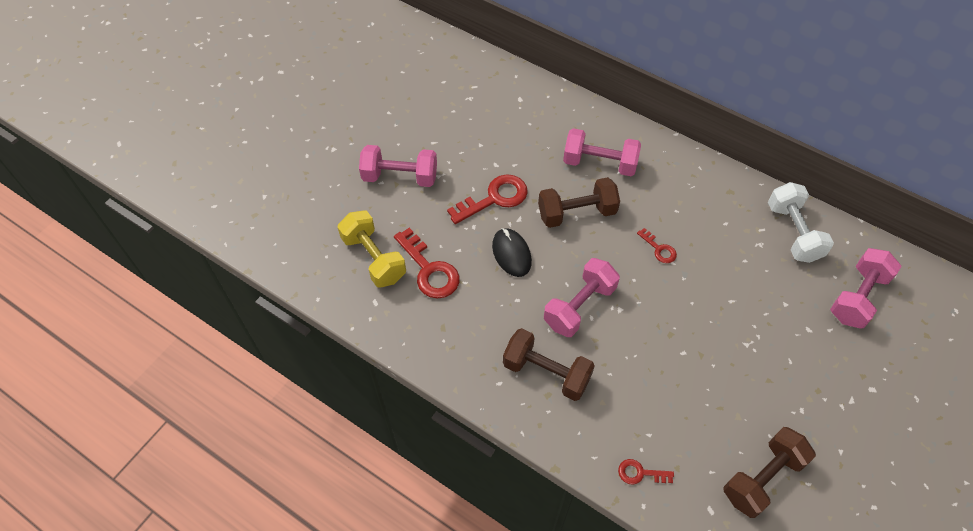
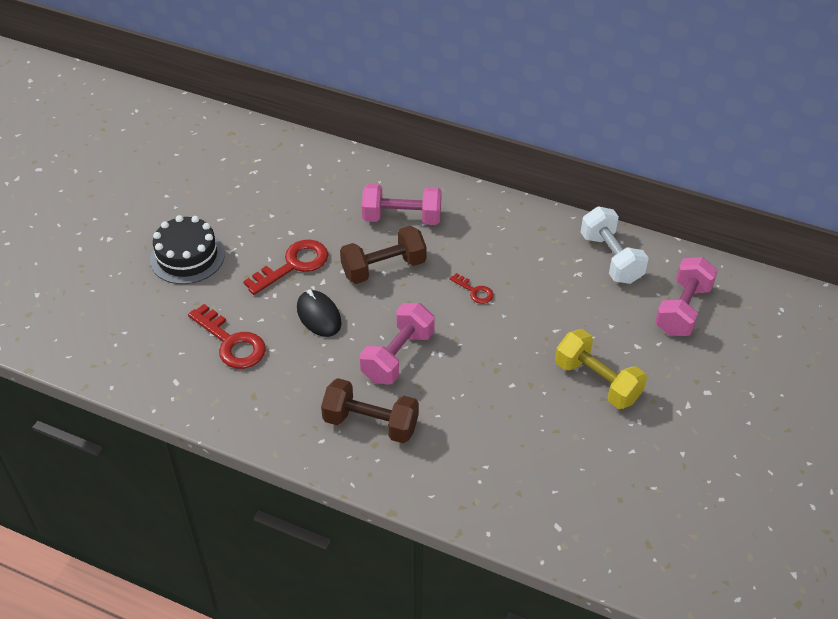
camera: 10 degrees left, 10 degrees down
(374, 258) = (169, 339): yellow dumbbell -> yellow dumbbell (597, 382)
(400, 177) = (187, 257): pink dumbbell -> black cake
(640, 473) = (481, 503): red key -> none
(762, 478) = (606, 489): brown dumbbell -> none

